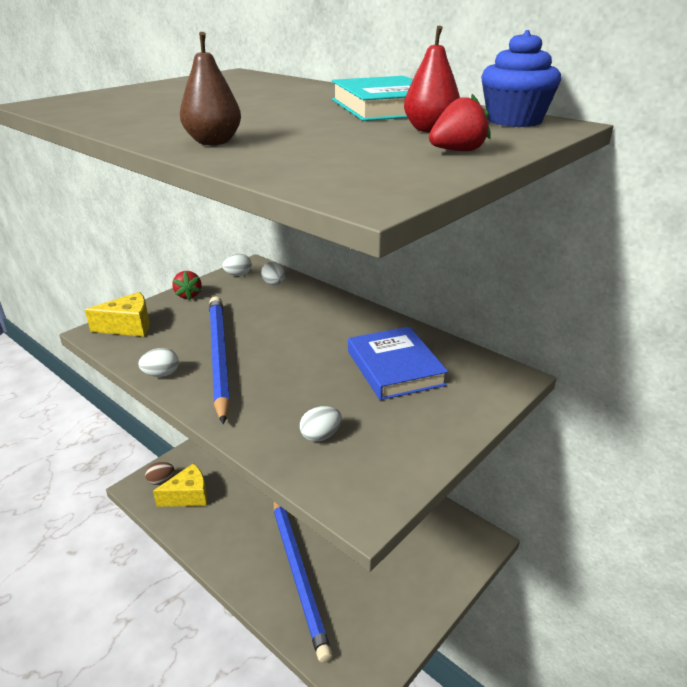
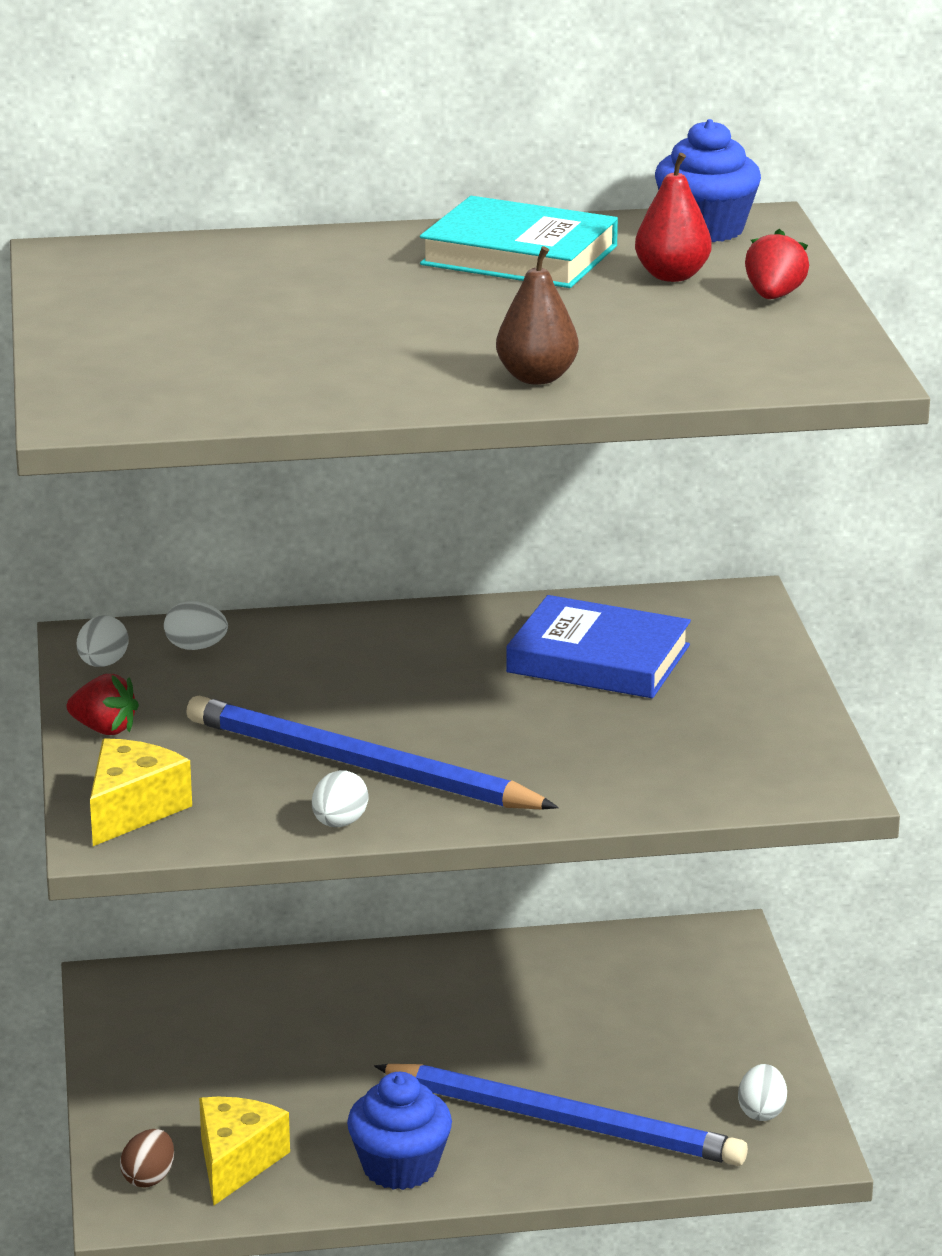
camera: 50 degrees left, 5 degrees down
(222, 542) = (400, 1167): none -> blue cupcake
(321, 436) = (665, 763): white egg -> white egg (761, 1112)

